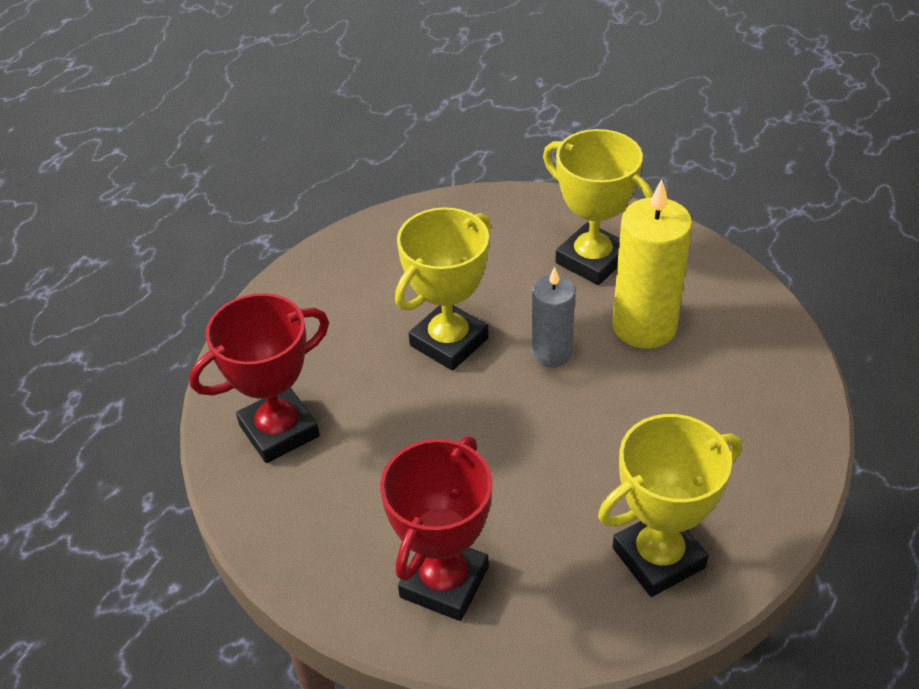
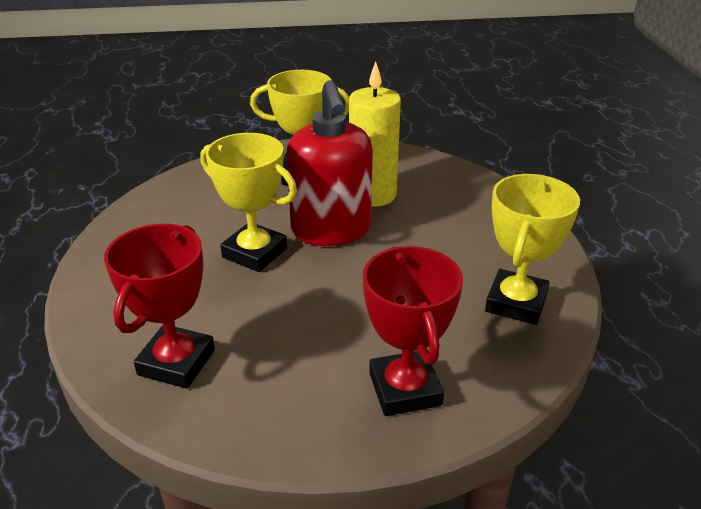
camera: 40 degrees left, 10 degrees down
(449, 342) = (255, 252): yellow trophy -> yellow trophy turned 60 degrees counterclockwise
(551, 353) = (331, 230): grey candle -> red soap dispenser

